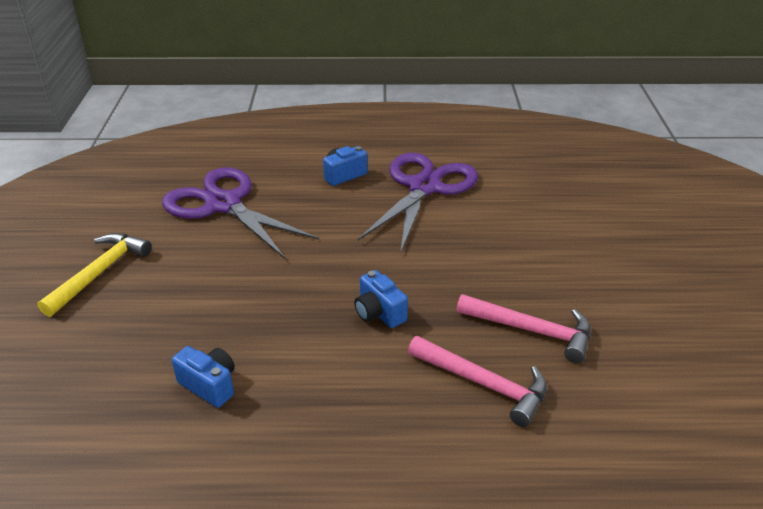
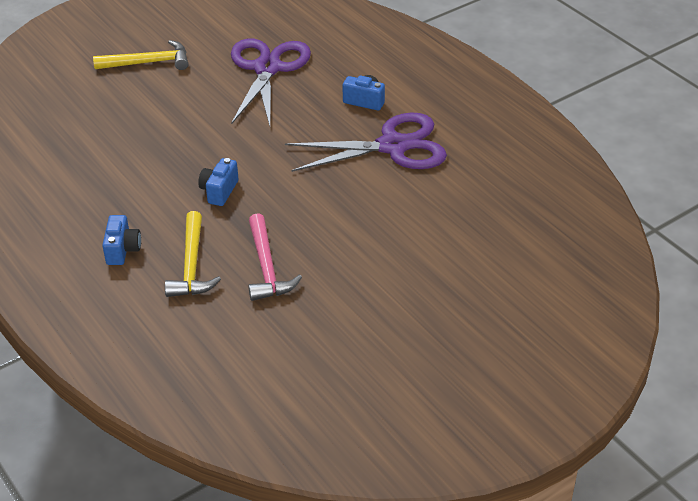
camera: 55 degrees right, 5 degrees up
(209, 385) = (94, 157): blue camera -> blue camera (122, 250)
(484, 384) = (192, 265): pink hammer -> yellow hammer

